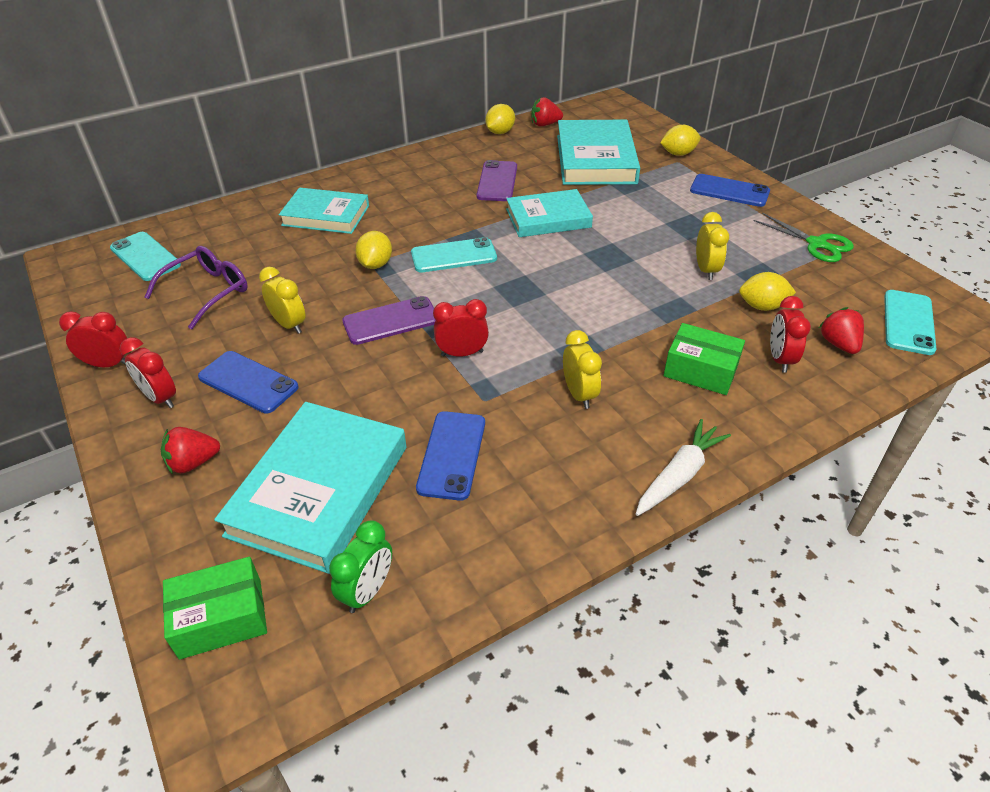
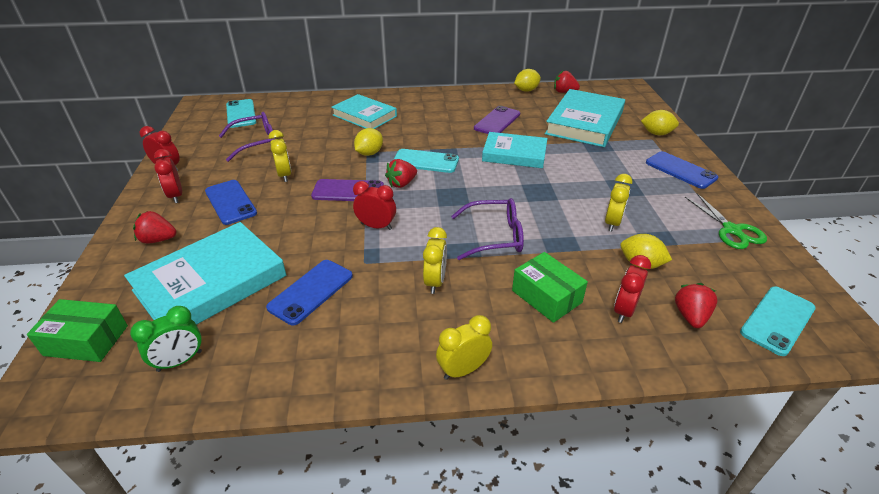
camera: 25 degrees right, 5 degrees down
(448, 292) = (402, 183): none -> red strawberry
(601, 323) = (495, 236): none -> purple glasses
(679, 475) = (463, 370): white carrot -> yellow clock

